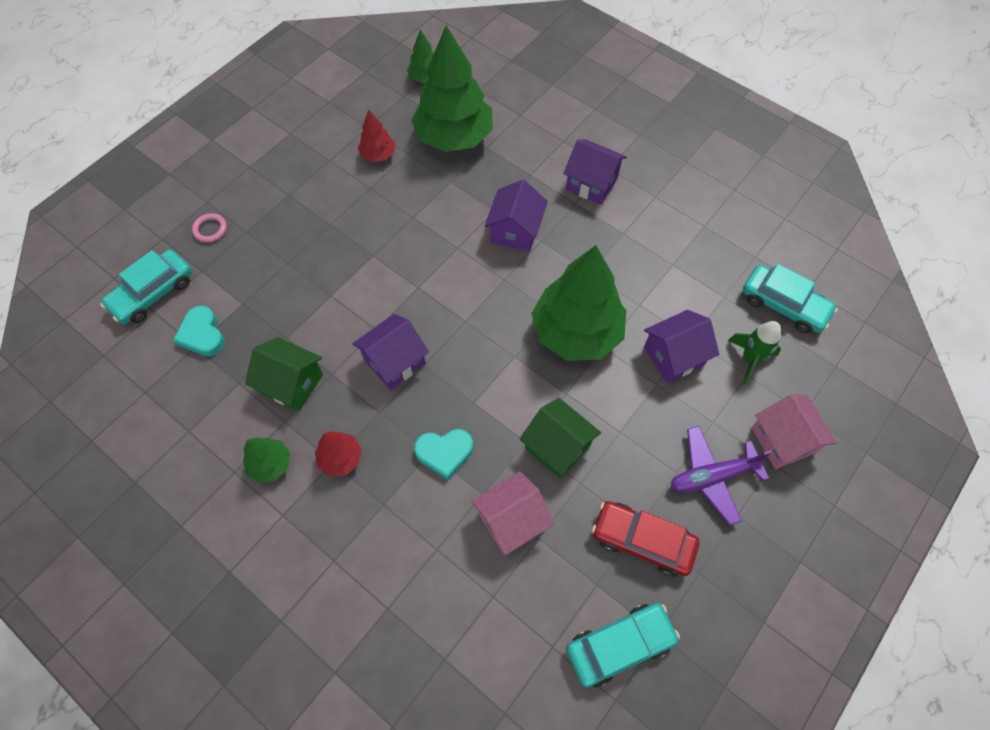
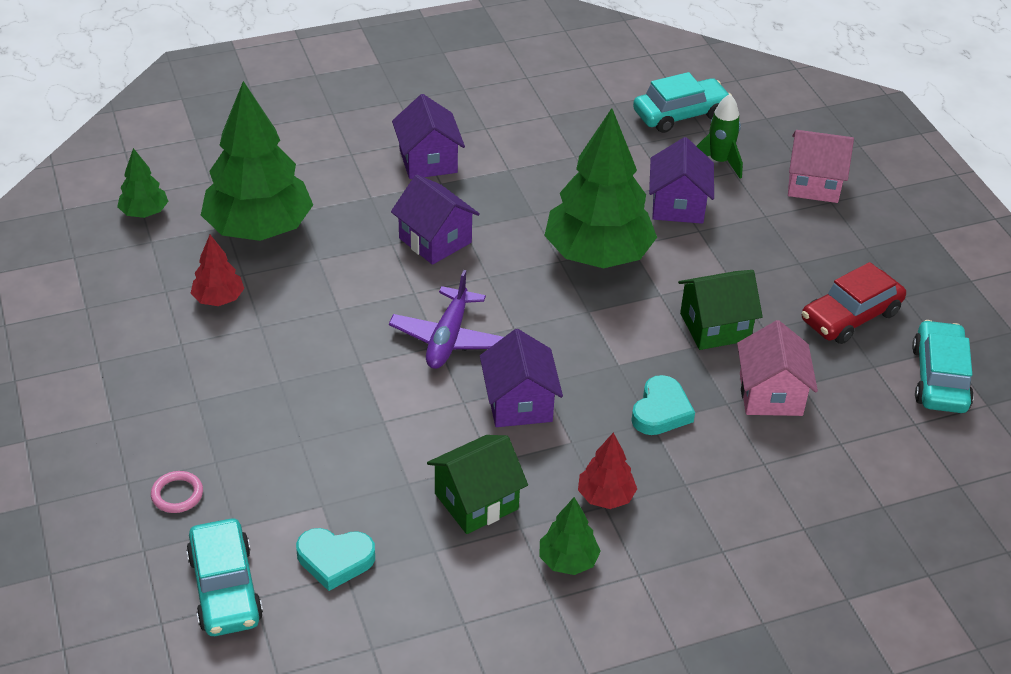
camera: 60 degrees left, 20 degrees down
(591, 183) = (428, 161): purple house -> purple house turned 75 degrees counterclockwise
(712, 476) = (818, 243): purple plane -> purple plane (448, 338)

